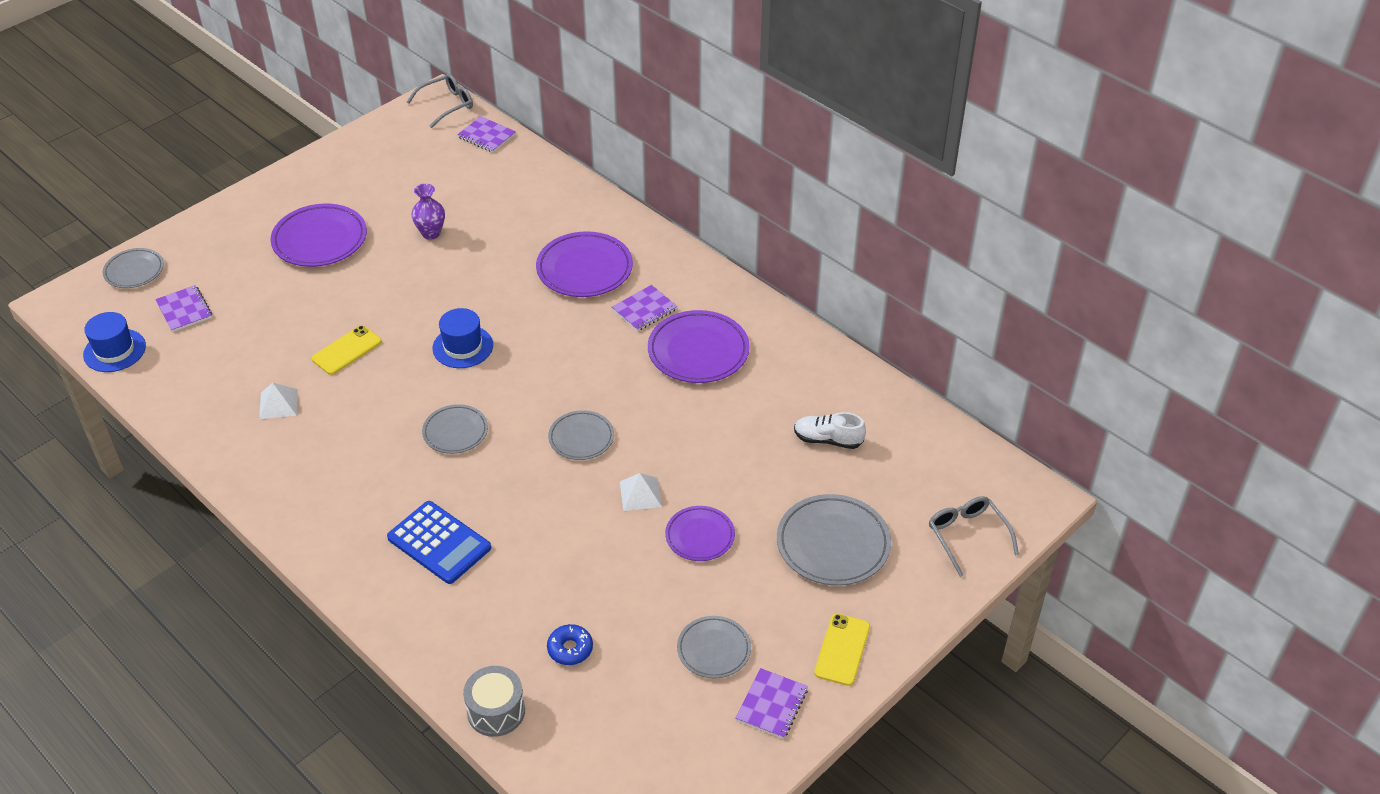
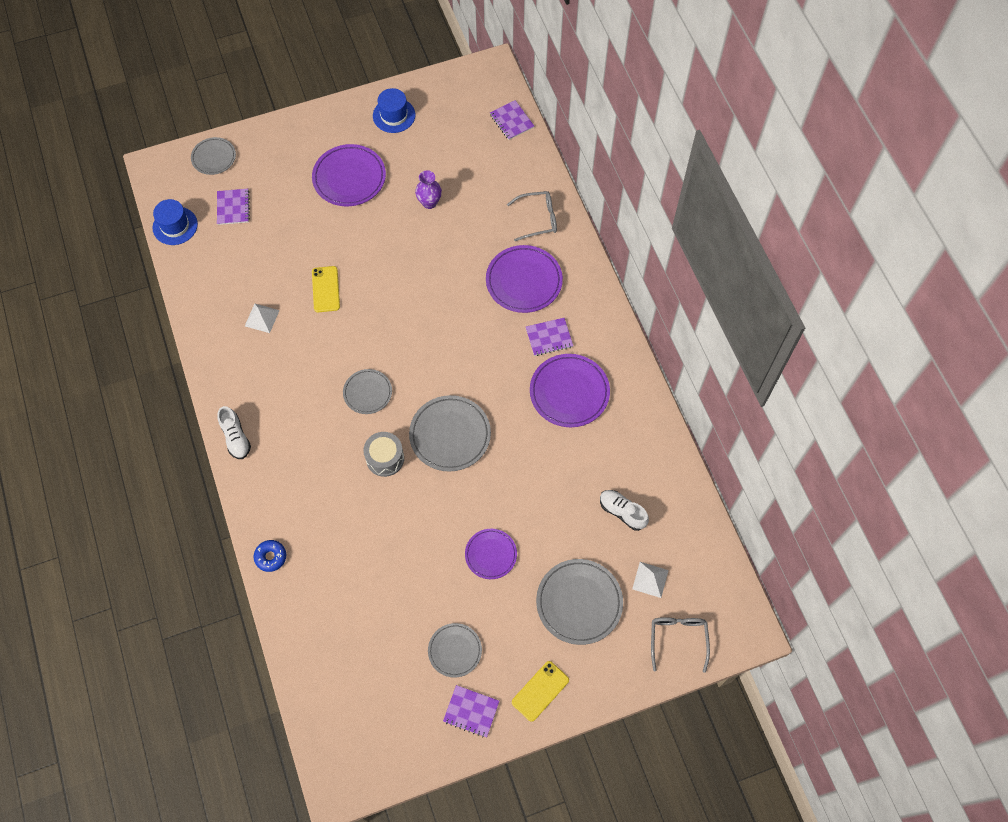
camera: 25 degrees right, 20 degrees up
(307, 534) = (236, 437): none -> white shoe
(347, 350) = (326, 289): yellow phone -> yellow phone turned 75 degrees counterclockwise
(439, 543) = (316, 482): blue calculator -> none
(446, 105) = (496, 78): grey glasses -> grey glasses (537, 219)
(463, 347) = (405, 319): blue hat -> blue hat (394, 115)
(496, 711) = (294, 632): grey drum -> grey drum (385, 458)
(570, 649) = (362, 606): blue donut -> blue donut (271, 557)
(581, 438) = (450, 435): grey plate -> grey plate, size x1.63
(640, 494) = (467, 501): white pyramid -> white pyramid (650, 579)
(771, 705) = (471, 711): purple notebook -> purple notebook turned 60 degrees clockwise

